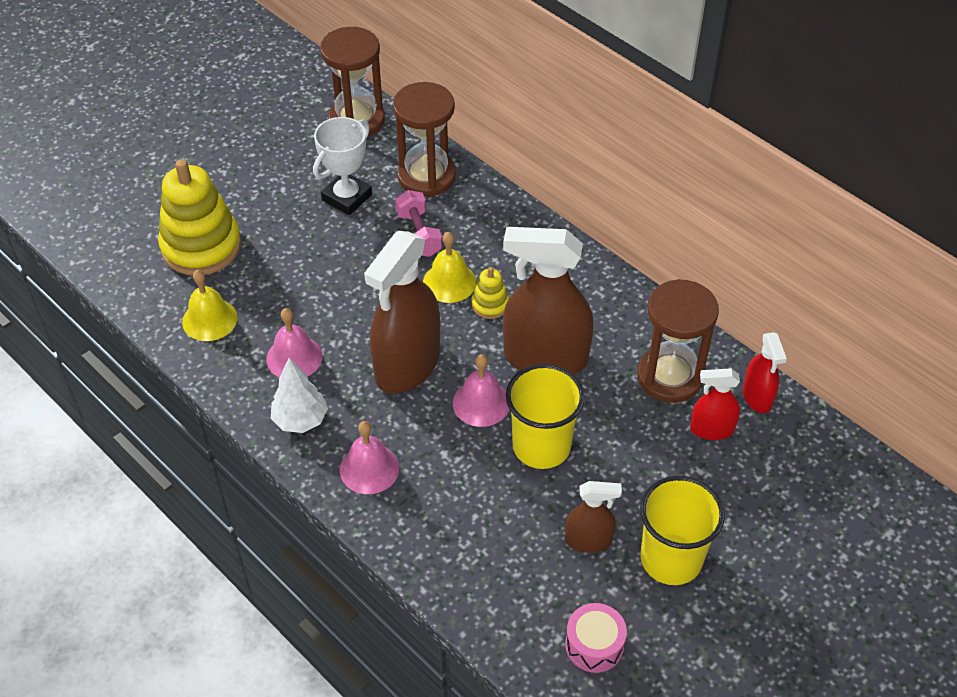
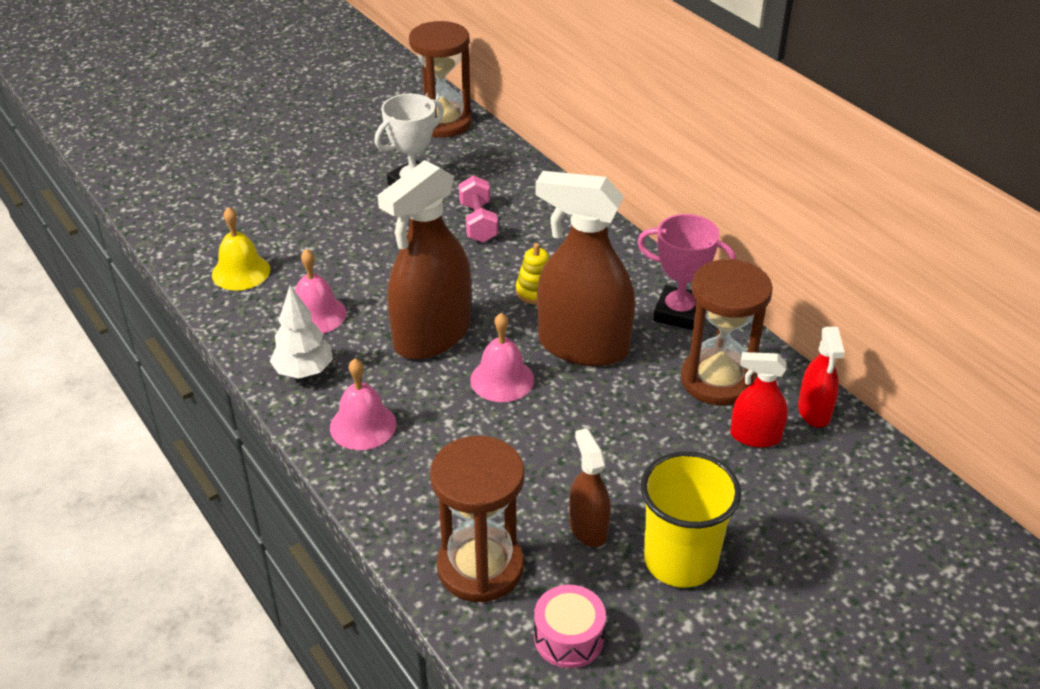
camera: 10 degrees right, 10 degrees down
(201, 246) = (254, 209): yellow stacking toy -> none
(426, 176) = (500, 175): brown hourglass -> brown hourglass (480, 567)
(449, 282) = (498, 267): yellow bell -> none
(541, 446) = (558, 428): yellow cup -> none
(588, 540) = (588, 528): brown spray bottle -> brown spray bottle turned 120 degrees counterclockwise
(623, 310) = (679, 313): none -> pink trophy

